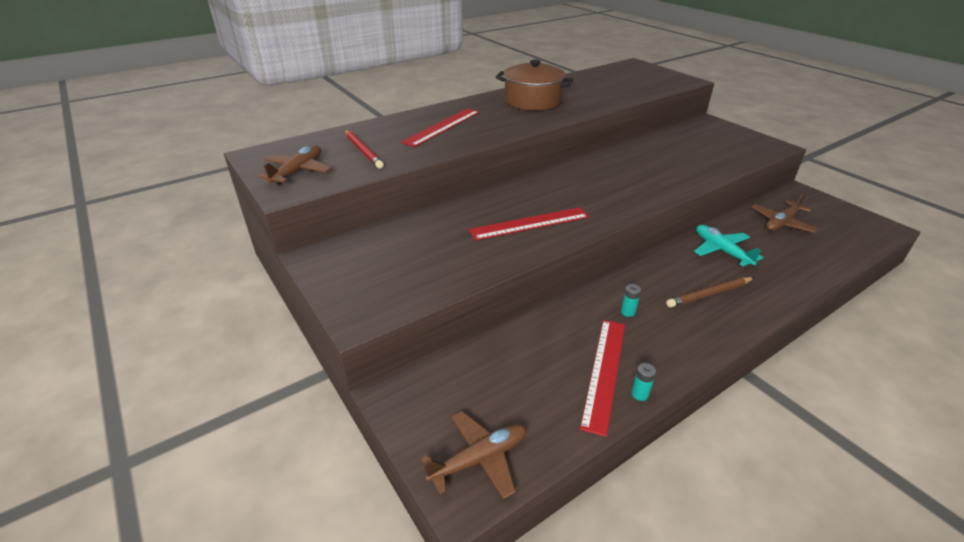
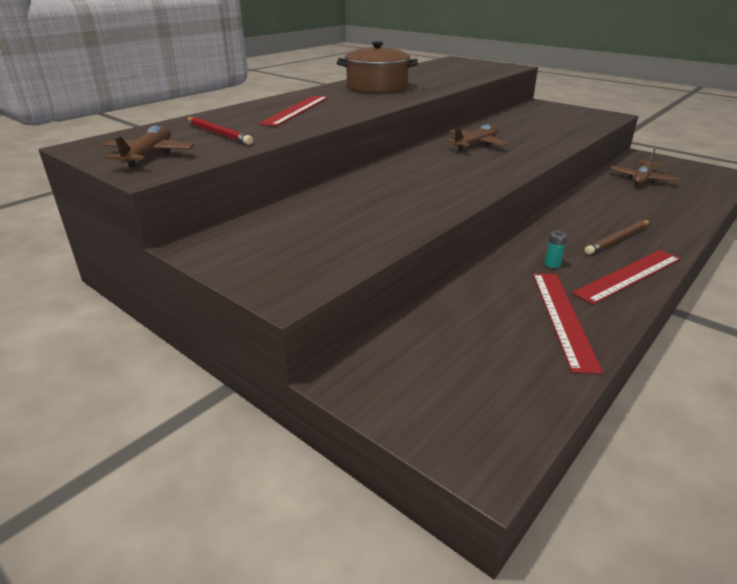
camera: 15 degrees left, 5 degrees down
(479, 459) = (482, 421): brown plane -> brown plane (476, 144)
(529, 223) = (425, 190): red ruler -> red ruler (628, 275)
(640, 394) = (610, 330): turquoise battery -> none
(721, 250) = (605, 205): turquoise plane -> none

